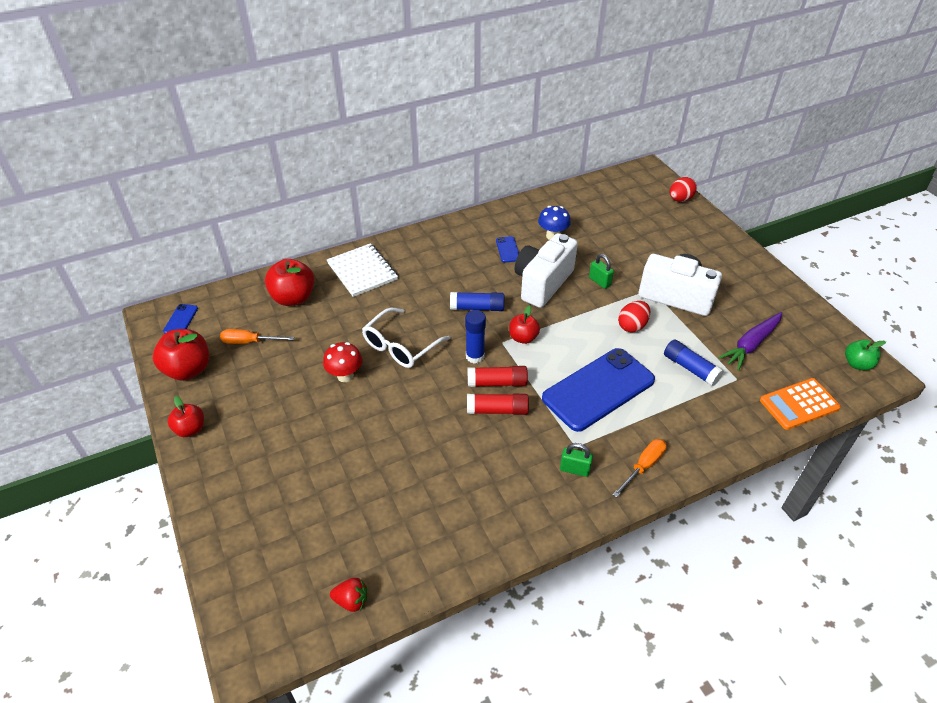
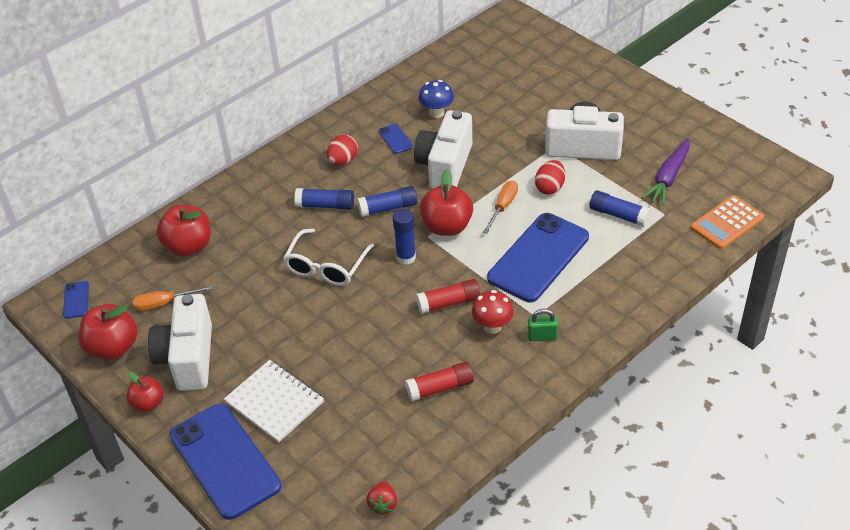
camera: 15 degrees left, 0 degrees up
(228, 506) = (225, 461): none -> blue phone
(244, 397) = (188, 358): none -> white camera
(345, 376) = (282, 310): red mushroom -> red mushroom (492, 326)
(351, 600) = (383, 504): red strawberry -> red strawberry turned 105 degrees clockwise
(362, 271) = (250, 200): white notebook -> white notebook (274, 402)
(423, 292) = (325, 205): none -> blue glue stick
(497, 383) = (438, 277): red glue stick -> red glue stick (440, 388)
(523, 338) = (447, 226): red apple -> red apple, size x1.64
(599, 281) = (502, 150): green padlock -> none
(643, 466) = (604, 317): orange screwdriver -> orange screwdriver (503, 206)
(680, 199) = (554, 41): red egg -> red egg (343, 161)
(857, 364) = (769, 171): green apple -> none

